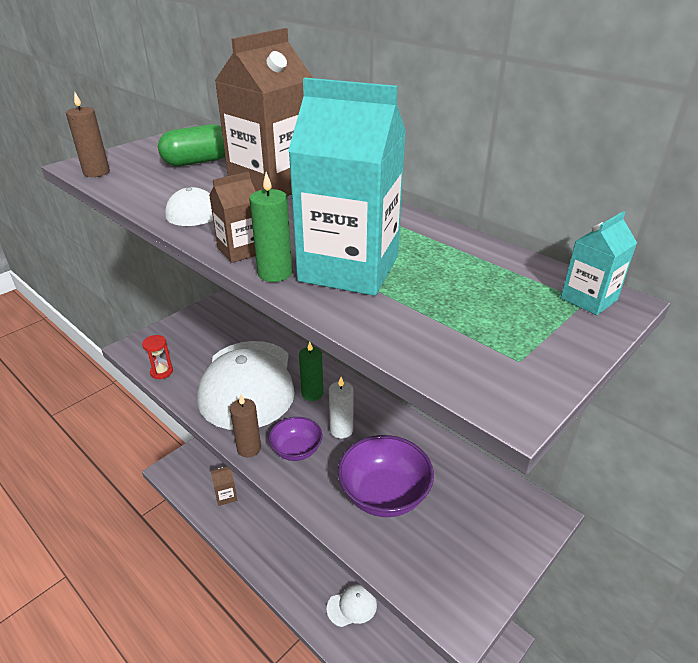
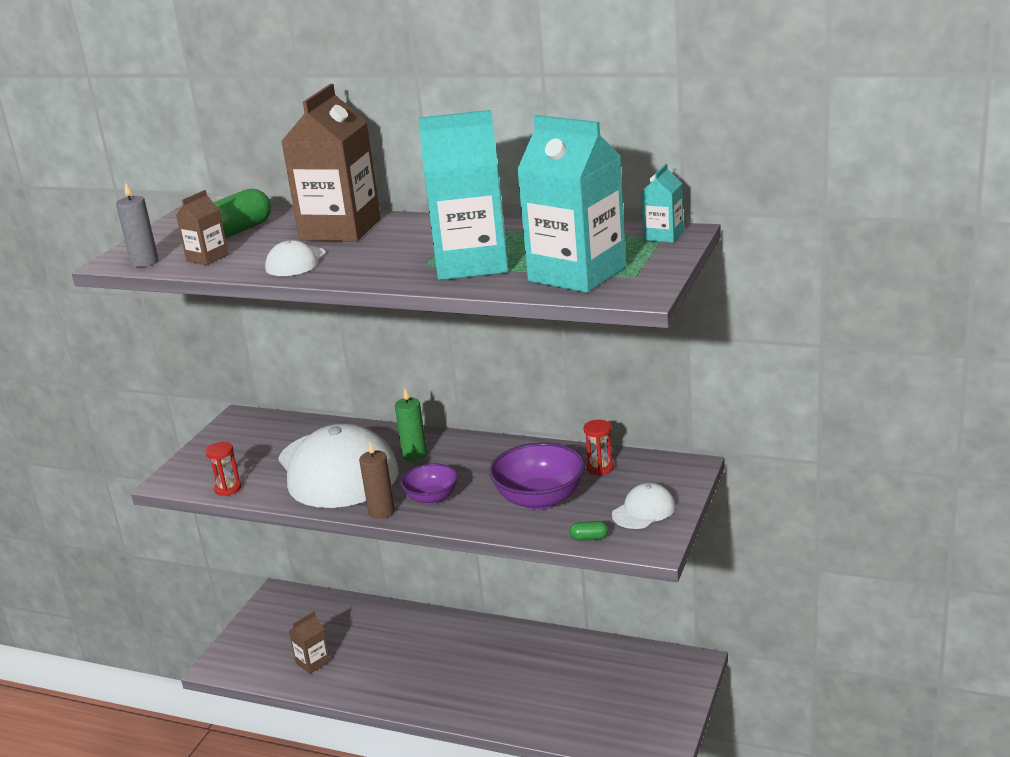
camera: 20 degrees left, 10 degrees down
(96, 172) = (144, 262): brown candle -> grey candle
(240, 250) = (368, 276): brown carton -> brown carton (207, 258)
(275, 273) = (414, 281): green candle -> none
(341, 430) = (466, 471): white candle -> none
(352, 606) = (526, 697): white cap -> white cap (643, 511)
(403, 573) = (589, 538): none -> green capsule
(450, 328) = (577, 274): none -> turquoise carton
(457, 477) = (600, 468): none -> red hourglass

